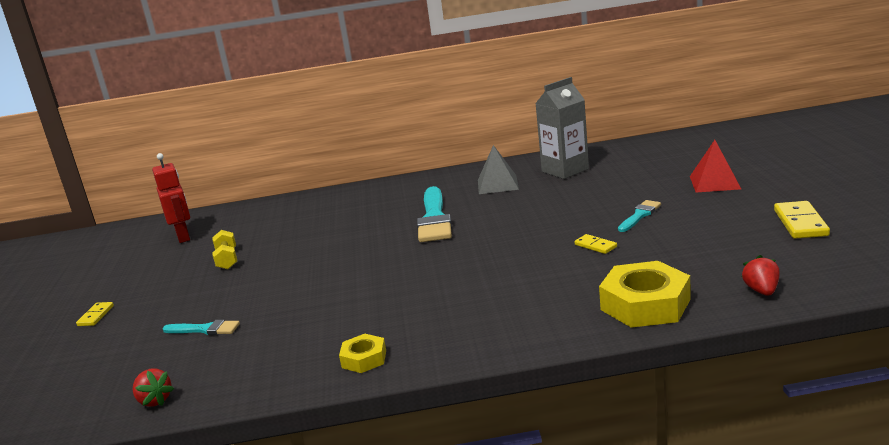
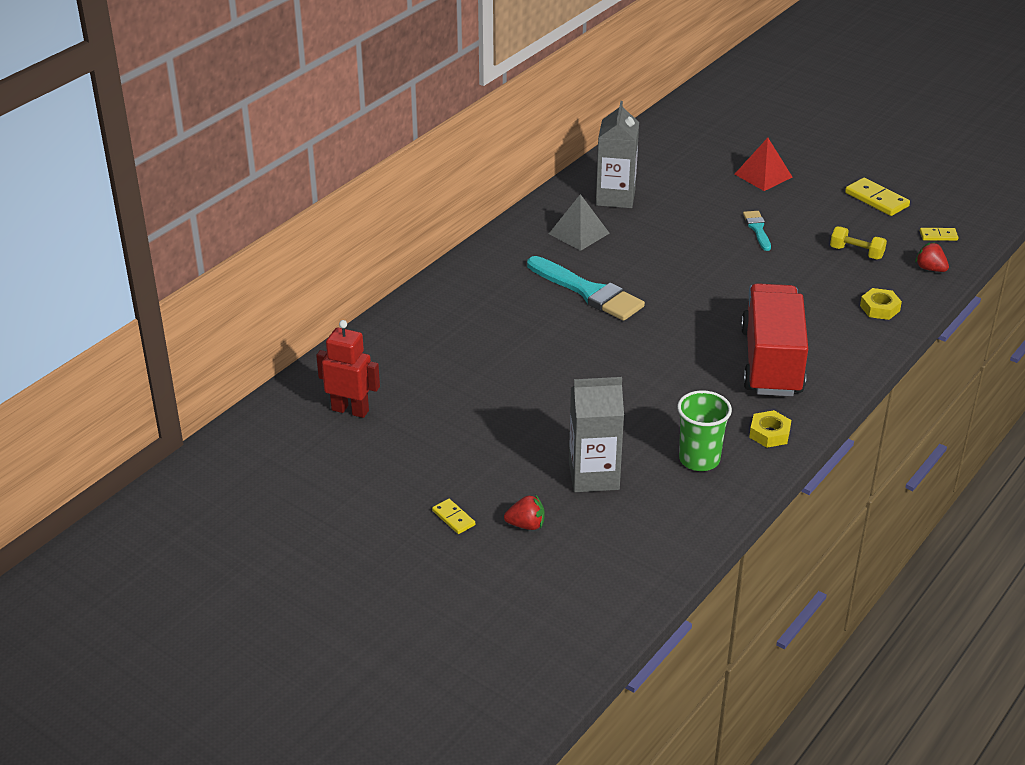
camera: 50 degrees left, 15 degrees up
(155, 400) = (678, 540): red strawberry -> red strawberry (526, 525)
(205, 329) = (593, 476): turquoise brush -> grey carton
(227, 260) = (464, 411): yellow dumbbell -> yellow dumbbell (856, 253)
(282, 352) = (699, 459): none -> green cup
(469, 308) = (771, 362): none -> red truck
(595, 246) = (770, 271): yellow domino -> yellow domino (938, 236)
(645, 304) = (879, 308): yellow nut -> yellow nut, size x0.53

